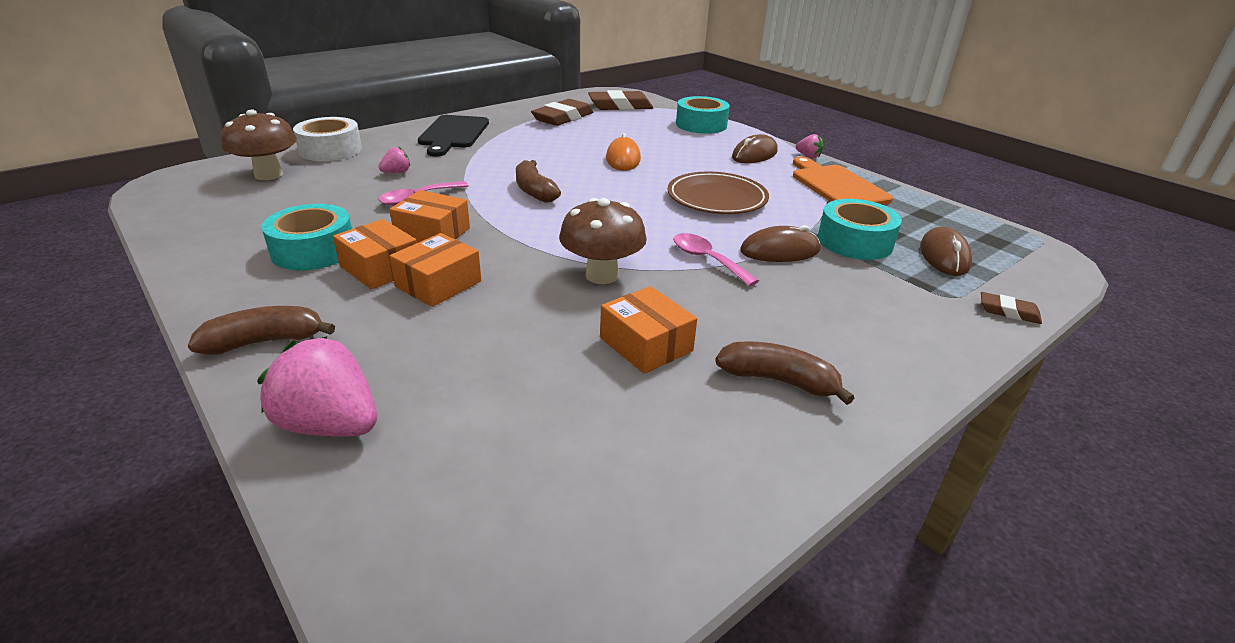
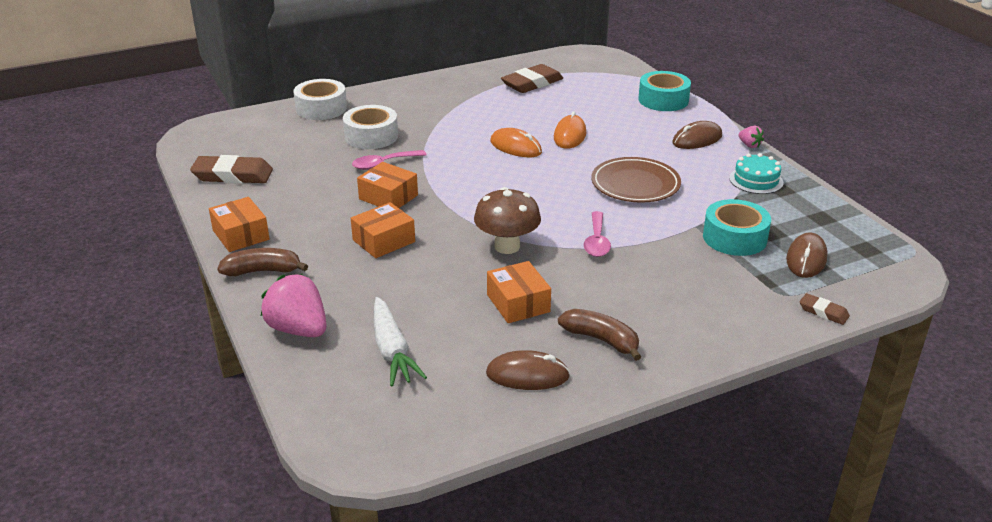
camera: 15 degrees right, 0 degrees up
(268, 175) = (271, 131): brown mushroom -> none
(313, 250) = (299, 204): turquoise tape -> none
(380, 268) = (344, 224): orange box -> orange box (241, 235)
(397, 172) = (371, 136): pink strawberry -> white tape
(453, 134) = (427, 97): black cutting board -> none
(489, 439) = (392, 351): none -> white carrot
(534, 191) = (479, 164): brown banana -> none
(569, 172) = (515, 147): none -> orange mouse
(620, 106) = (593, 71): brown eraser -> brown eraser (233, 175)
(707, 259) = (596, 241): pink spoon -> pink spoon turned 150 degrees counterclockwise
(780, 251) = (662, 240): brown mouse -> brown mouse (527, 375)
(836, 186) = (756, 180): orange cutting board -> turquoise cake

